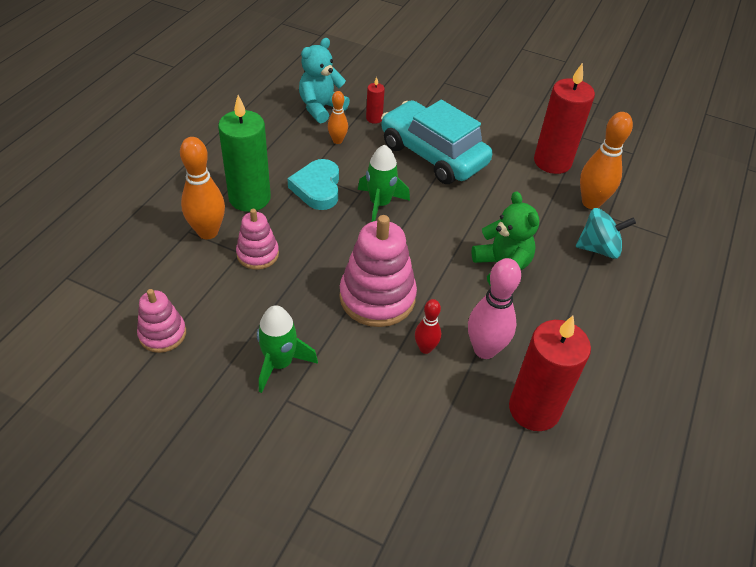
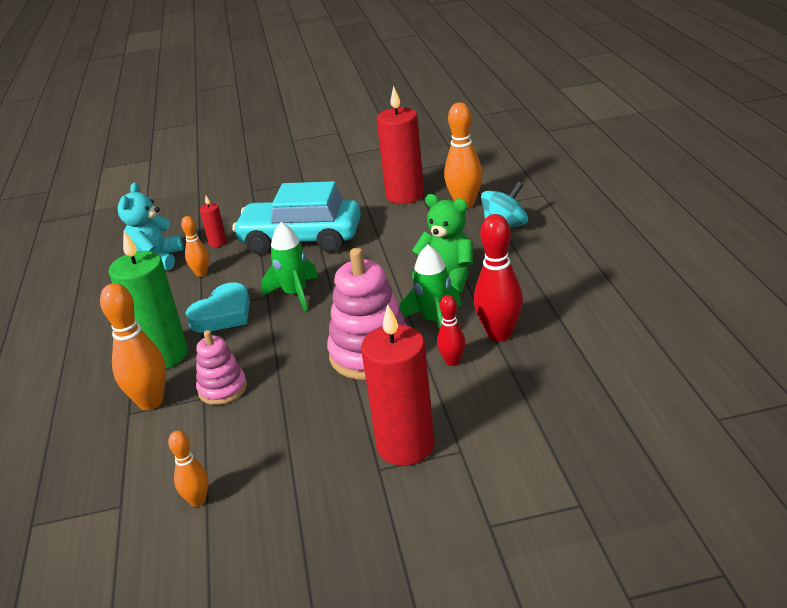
camera: 30 degrees left, 15 degrees down
(162, 334) = (198, 500): pink stacking toy -> orange bowling pin
(280, 363) = (341, 448): green rocket -> green rocket (434, 321)
(317, 188) = (223, 314): turquoise heart -> turquoise heart turned 105 degrees counterclockwise
(484, 350) = (499, 334): pink bowling pin -> red bowling pin
(534, 409) = (581, 346): red candle -> red candle (405, 445)

